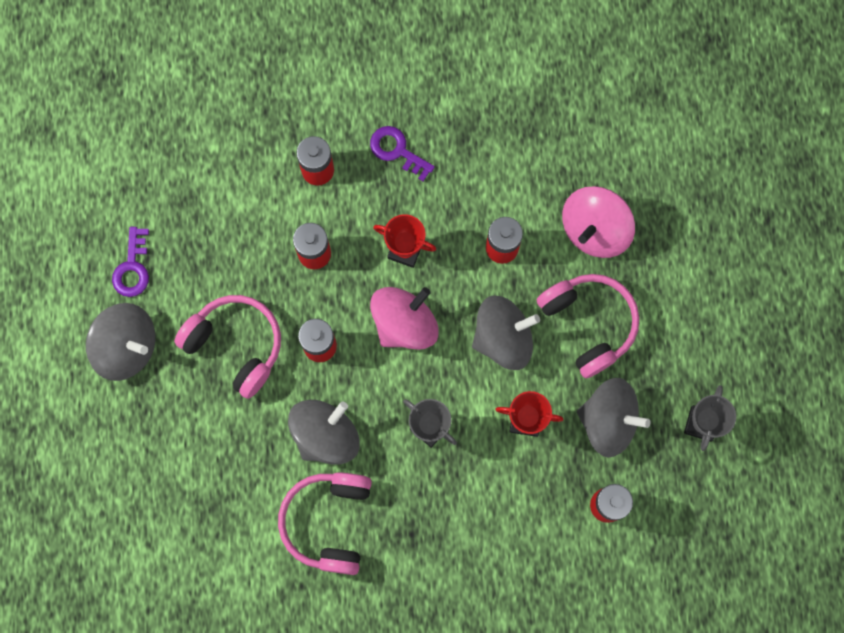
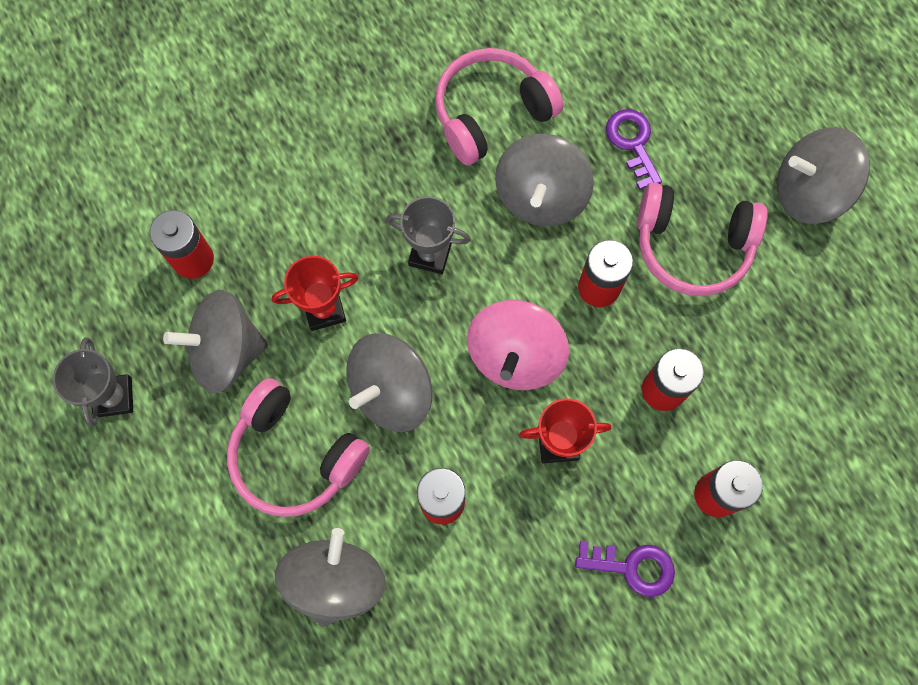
camera: 155 degrees right, 5 degrees down
(133, 268) = (857, 278): purple key -> purple key (632, 143)
(328, 522) = (491, 113): pink headphones -> pink headphones turned 105 degrees counterclockwise
(594, 229) = (335, 580): pink spinning top -> grey spinning top

